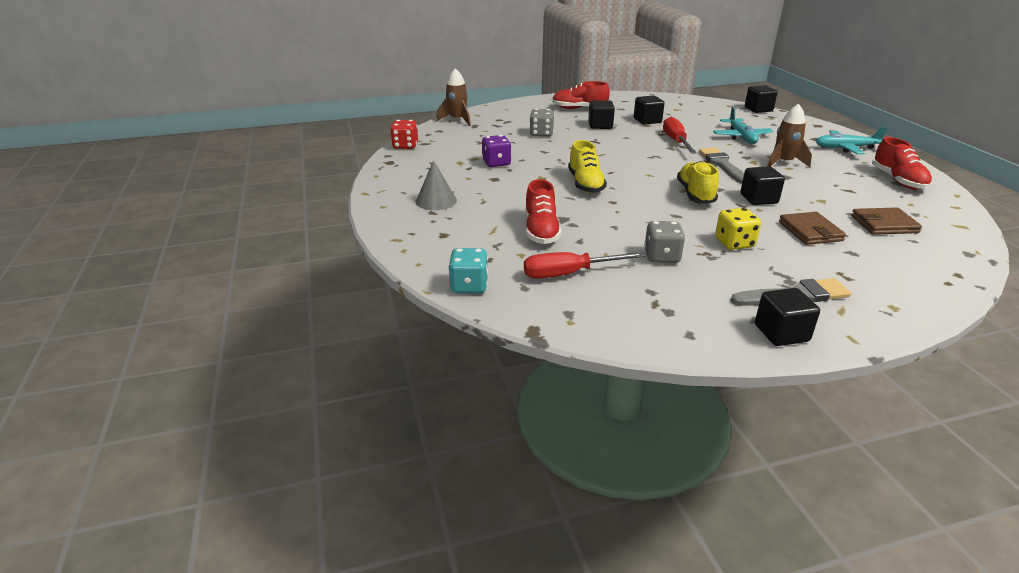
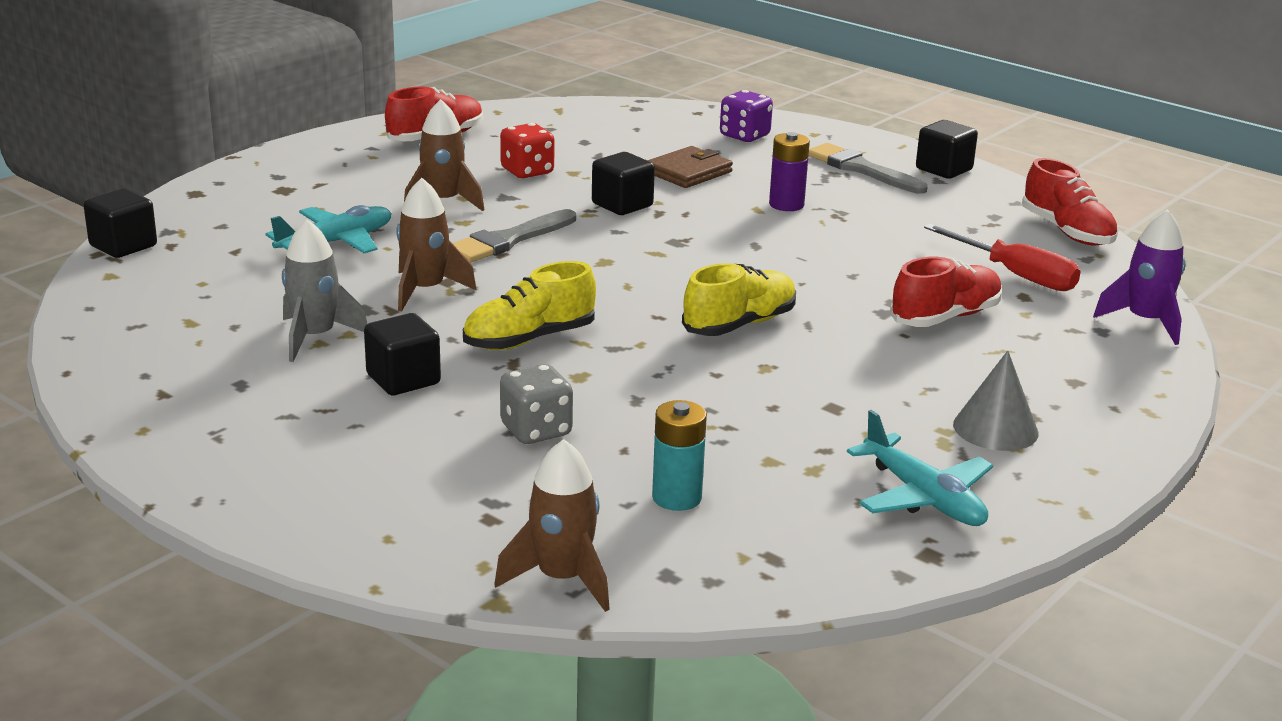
camera: 125 degrees left, 5 degrees down
(405, 146) = (824, 576): red dice -> red dice (527, 171)
(469, 286) = (1145, 322): turquoise dice -> purple rocket
(474, 141) = (677, 497): none -> turquoise battery
(496, 163) = (763, 428): purple dice -> purple dice (744, 136)
(579, 108) = (289, 434): red shoe -> red shoe (1067, 232)
(647, 121) = (315, 337): black cube -> grey rocket
(661, 257) = (887, 235): grey dice -> none
(676, 141) = (425, 290): red screwdriver -> brown rocket
(695, 194) = (662, 243): yellow shoe -> yellow shoe (529, 339)
(734, 243) = (786, 205): yellow dice -> purple battery
(845, 148) = (316, 169): turquoise plane -> turquoise plane (923, 497)
(884, 224) = (609, 141): brown wallet -> none

